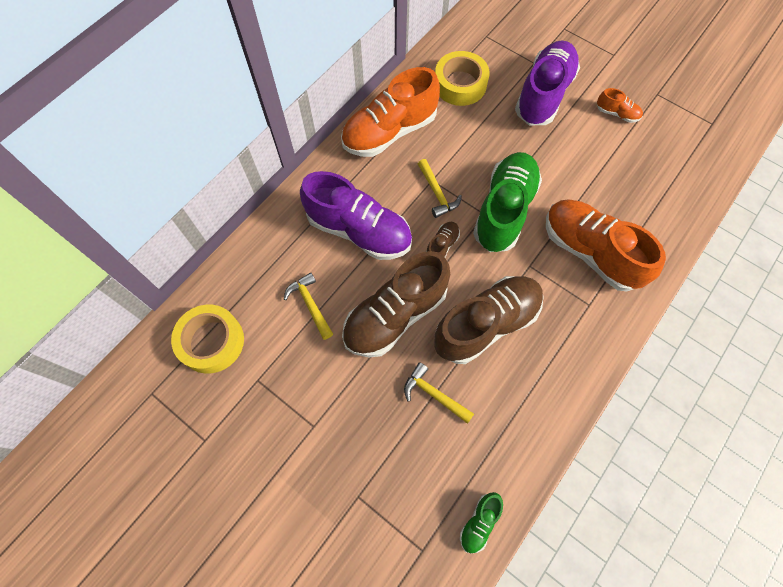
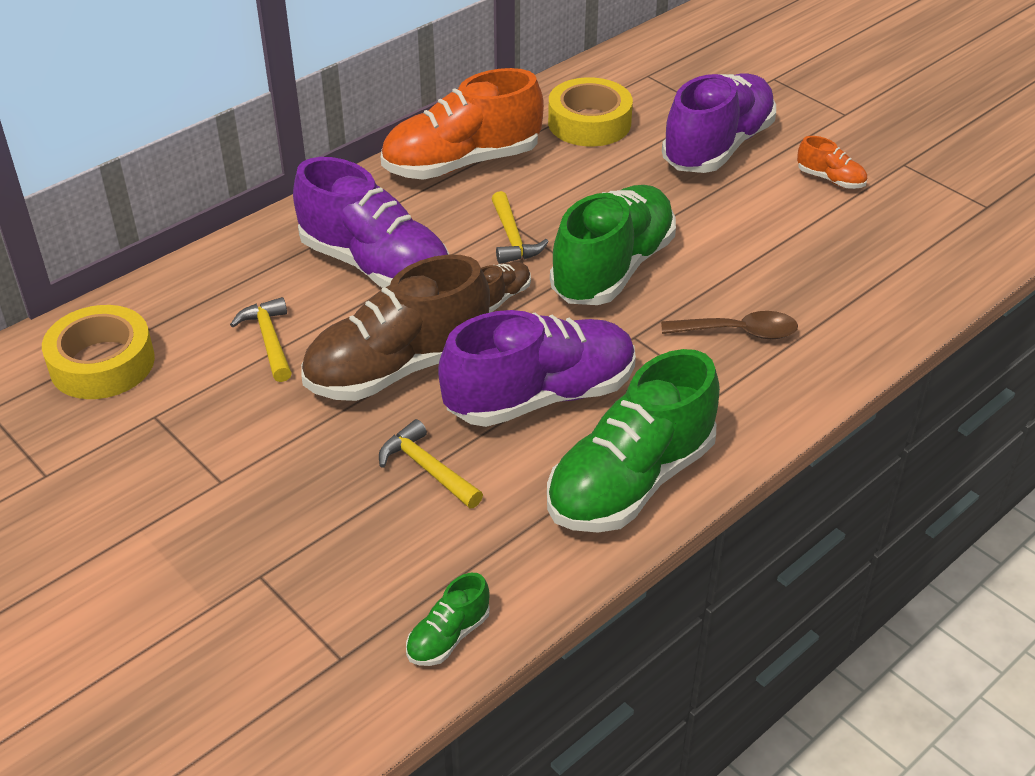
camera: 10 degrees right, 25 degrees down
(486, 324) = (540, 396): brown shoe -> purple shoe
(554, 383) = (630, 482): none -> green shoe
(590, 252) = (738, 332): orange shoe -> brown spoon

